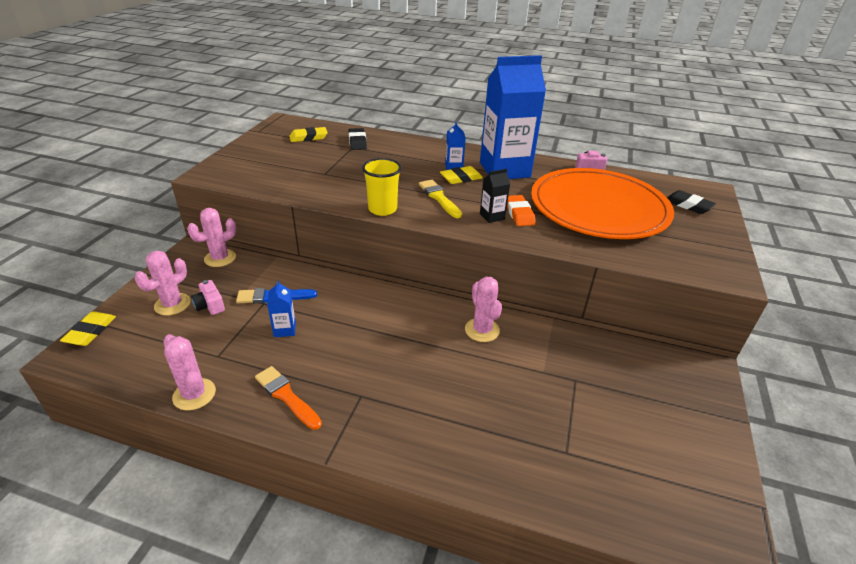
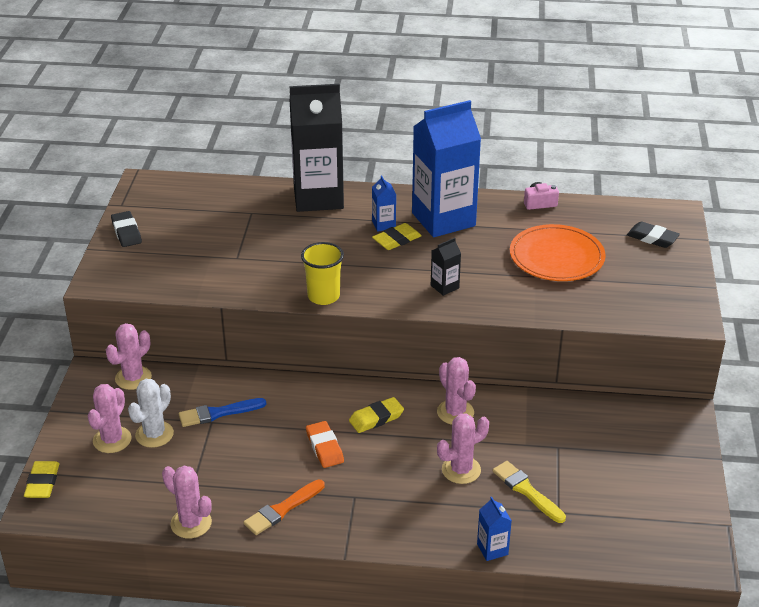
camera: 10 degrees left, 0 degrees up
(210, 306) = (154, 434): pink camera -> white cactus
(285, 329) = (249, 446): blue carton -> blue carton (492, 549)
(286, 396) = (282, 509): orange brush -> orange brush turned 75 degrees counterclockwise
(308, 137) = (191, 205): yellow eraser -> yellow eraser (376, 418)
(357, 142) = (254, 203): black eraser -> black eraser (126, 232)
(408, 144) = (318, 197): none -> black carton
(439, 198) = (380, 271): yellow brush -> yellow brush (526, 491)
(473, 387) = (461, 470): none -> pink cactus
(519, 213) = (472, 278): orange eraser -> orange eraser (324, 447)
(598, 207) = (556, 257): orange plate -> orange plate, size x0.62

